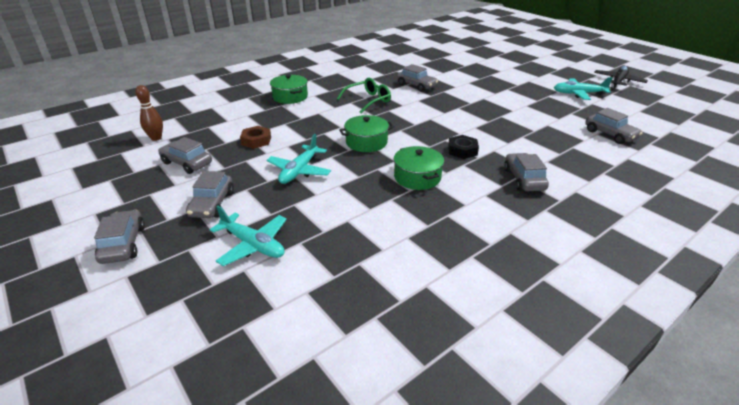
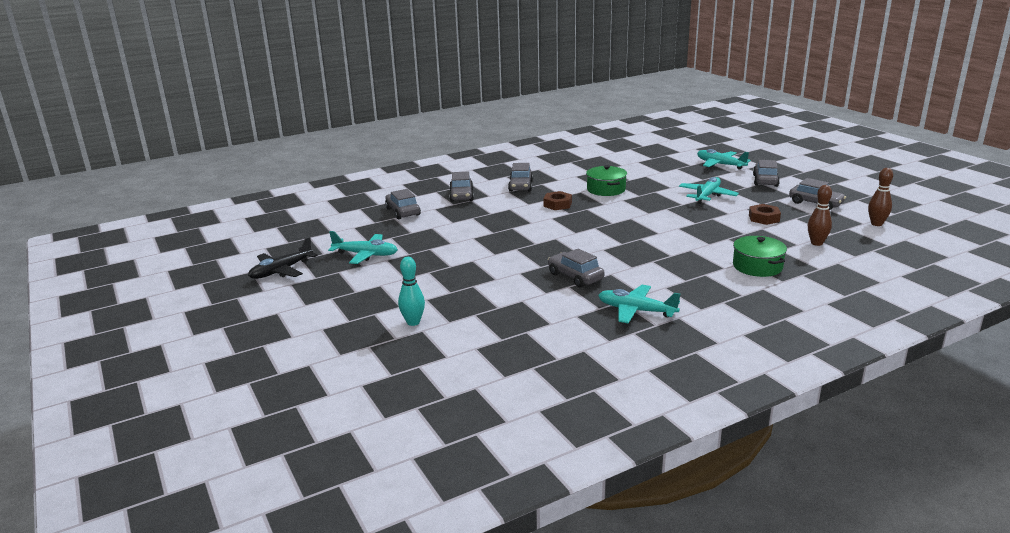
camera: 170 degrees left, 10 degrees down
(123, 244) = (806, 167): grey car -> grey car (461, 195)
(230, 116) = (816, 243): none -> brown bowling pin
(366, 142) = (648, 213): green pot -> none
(368, 100) = (647, 256): green glasses -> none
(375, 70) = (636, 311): none -> turquoise plane
(462, 150) = (557, 204): black nut -> brown nut
(495, 61) = (413, 322): none -> turquoise bowling pin

